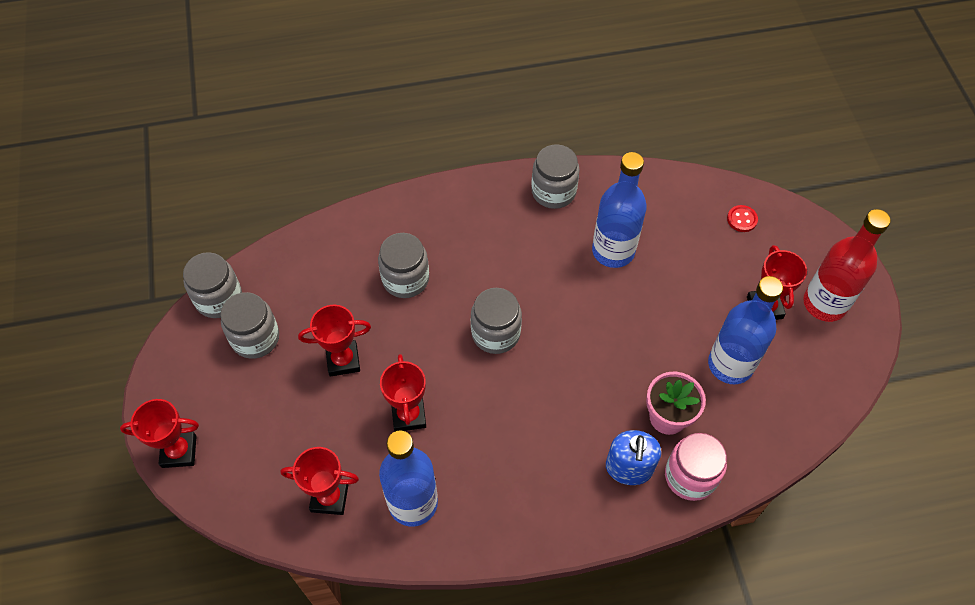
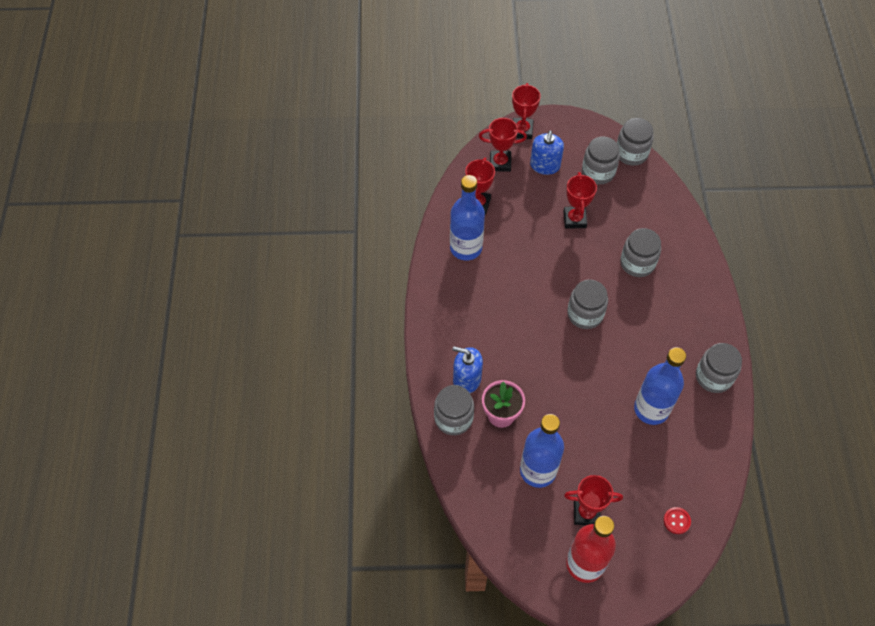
camera: 100 degrees right, 0 degrees up
(248, 410) = (545, 165): none -> blue soap dispenser
(408, 415) = (528, 252): red trophy -> red trophy (500, 163)
(690, 476) = (453, 418): pink jar -> grey jar

